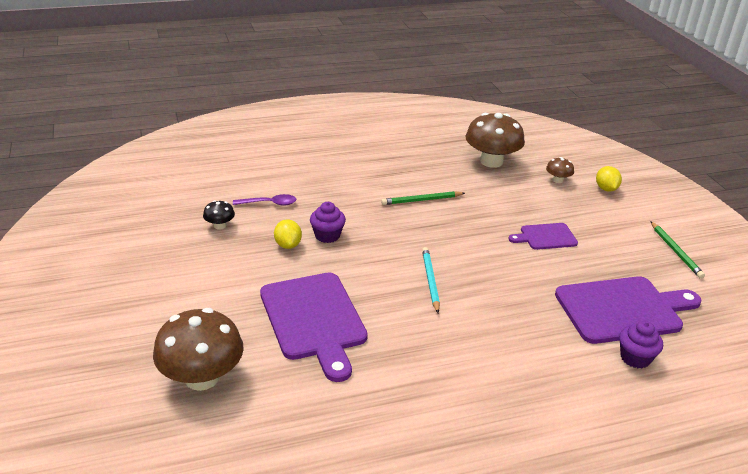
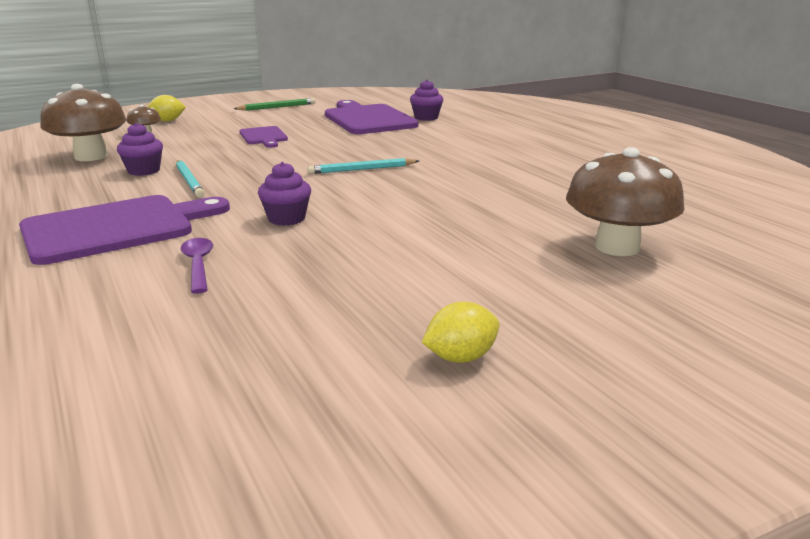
camera: 100 degrees left, 10 degrees down
(219, 226) = (277, 293): black mushroom -> none
(288, 245) = (318, 238): yellow lemon -> yellow lemon (460, 357)
(314, 320) = (466, 208): purple cutting board -> purple cutting board (116, 228)
(421, 200) = (189, 180): green pencil -> turquoise pencil
(450, 182) = (144, 171): none -> purple cupcake

